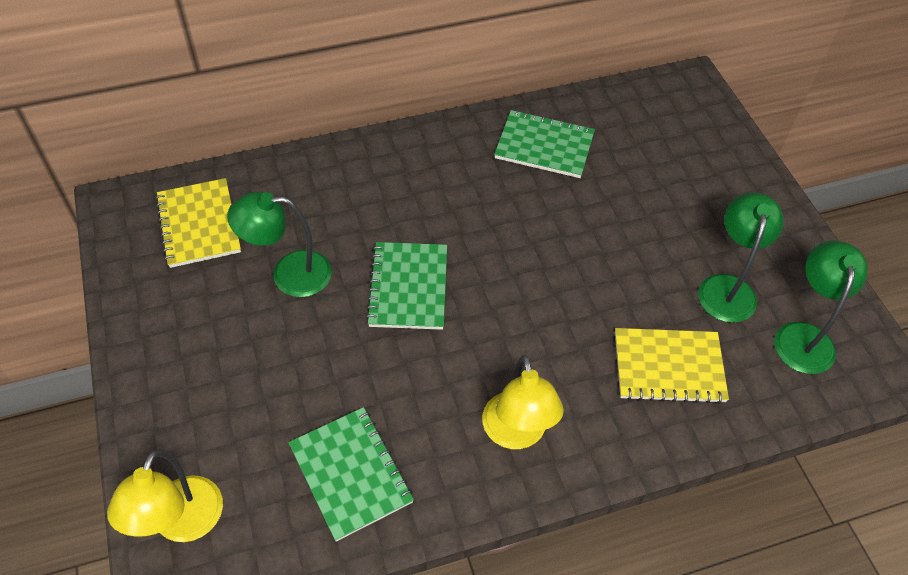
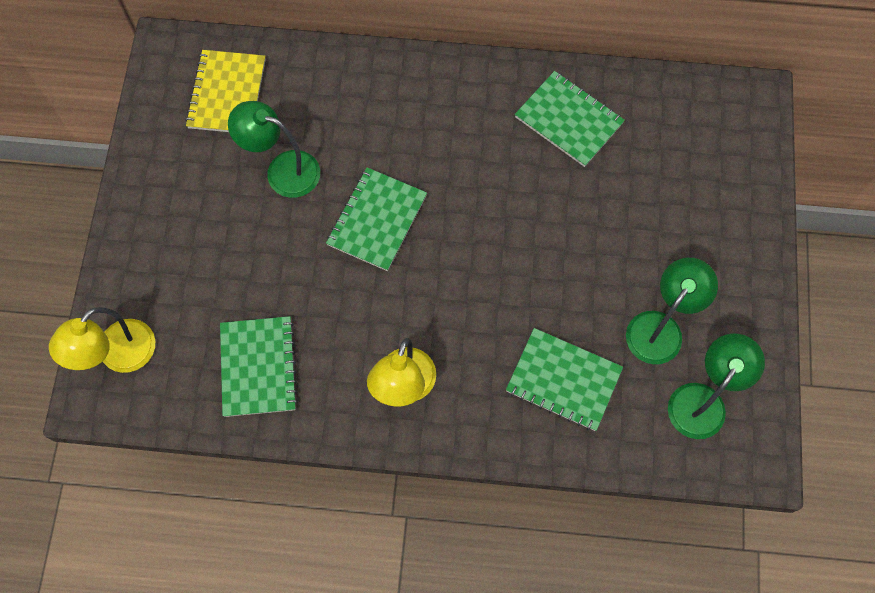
camera: 25 degrees right, 15 degrees up
(668, 367) = (563, 380): yellow notebook -> green notebook

